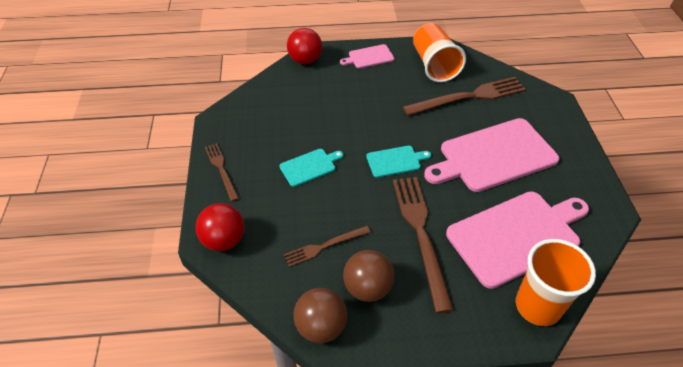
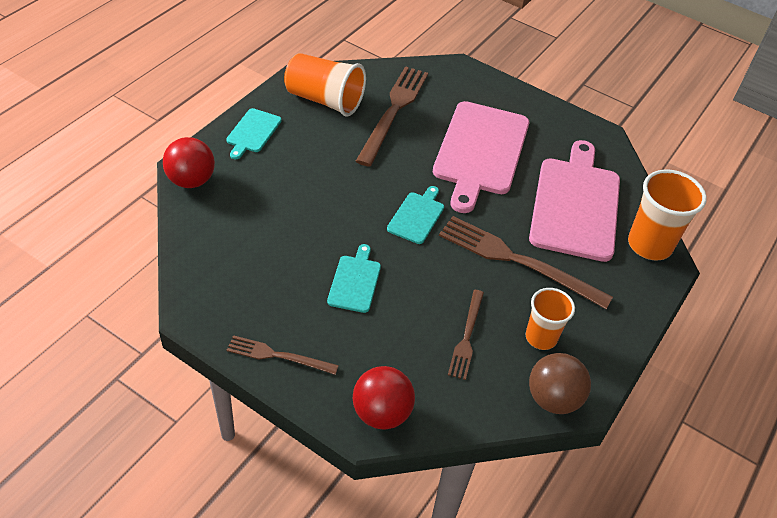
camera: 55 degrees left, 0 degrees up
(367, 288) = (541, 337): brown ball -> orange cup
(369, 57) = (253, 132): pink cutting board -> turquoise cutting board

